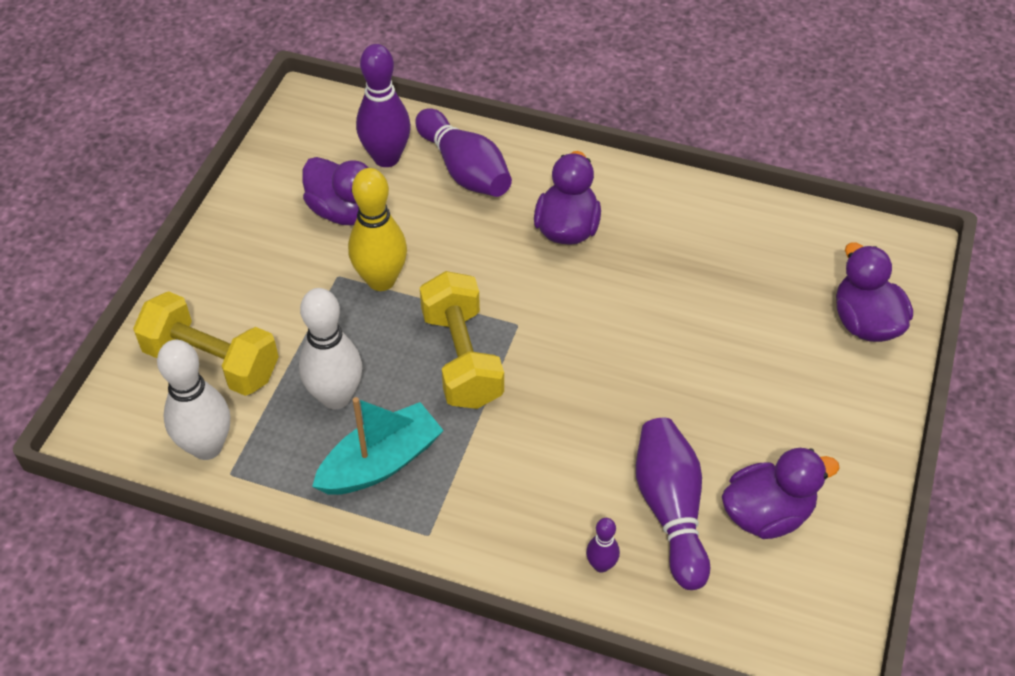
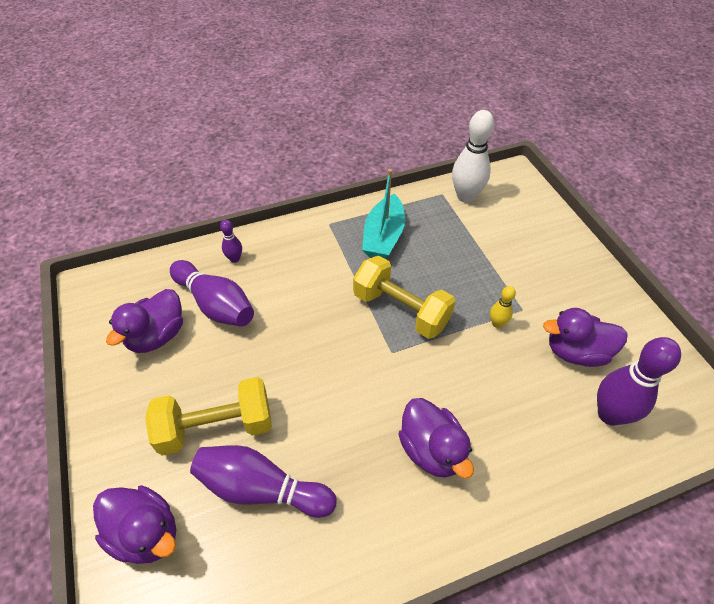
camera: 140 degrees right, 0 degrees up
(212, 362) = (515, 227): yellow dumbbell -> yellow dumbbell (216, 427)
(336, 397) = (439, 250): white bowling pin -> none
(381, 280) = (497, 323): yellow bowling pin -> yellow bowling pin, size x0.49
(464, 170) = (552, 447): purple bowling pin -> purple bowling pin (261, 488)

